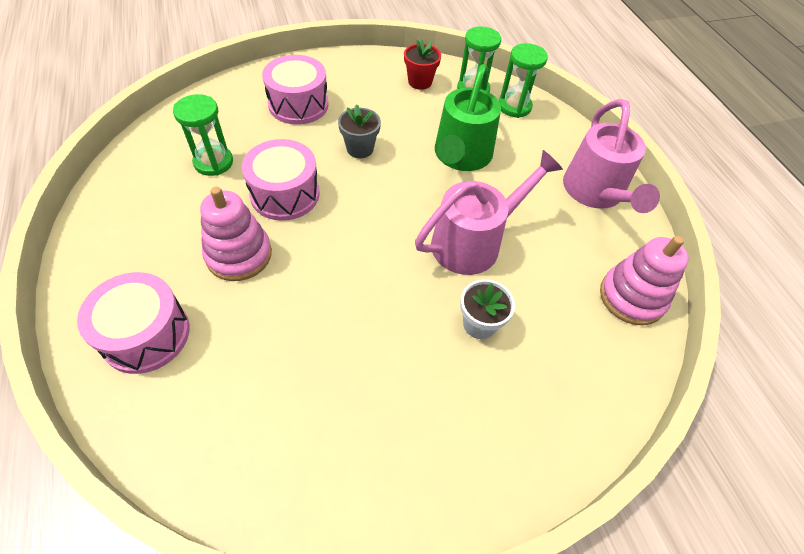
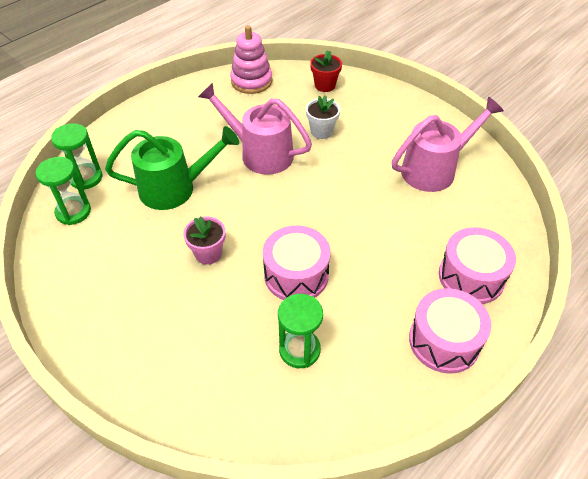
camera: 115 degrees left, 5 degrees down
(239, 255) = (373, 267): pink stacking toy -> none
(298, 104) = (174, 333): pink drum -> pink drum (444, 341)
(360, 149) = (208, 253): grey flower pot -> pink flower pot
(420, 82) = (80, 254): red flower pot -> red flower pot (325, 85)
(596, 193) = (169, 111): pink watering can -> pink watering can (435, 169)

